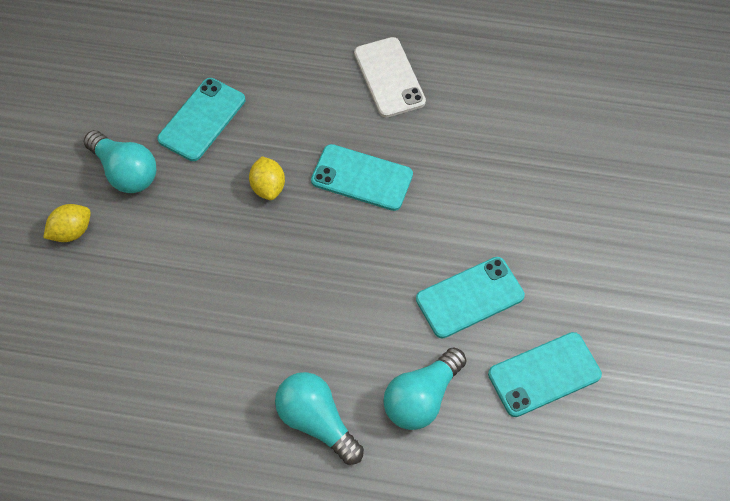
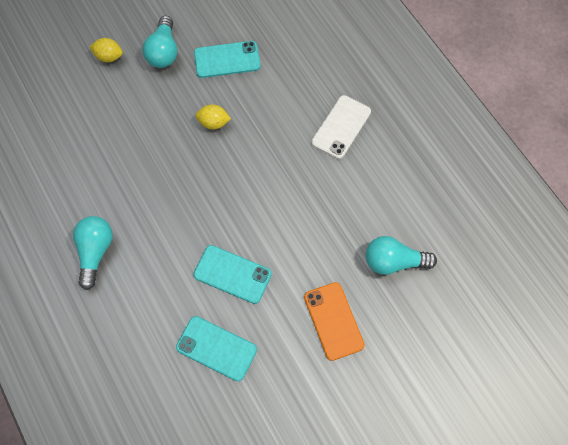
camera: 50 degrees right, 5 degrees up
(268, 187) = (213, 123): yellow lemon -> yellow lemon turned 60 degrees clockwise
(362, 178) = (261, 163): turquoise phone -> none
(422, 397) = (150, 294): turquoise light bulb -> turquoise light bulb (394, 262)
(603, 241) = (333, 321): none -> orange phone

